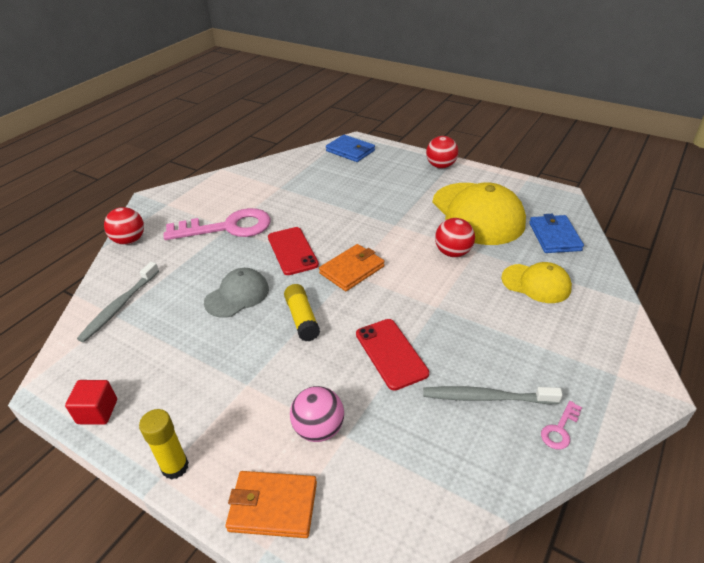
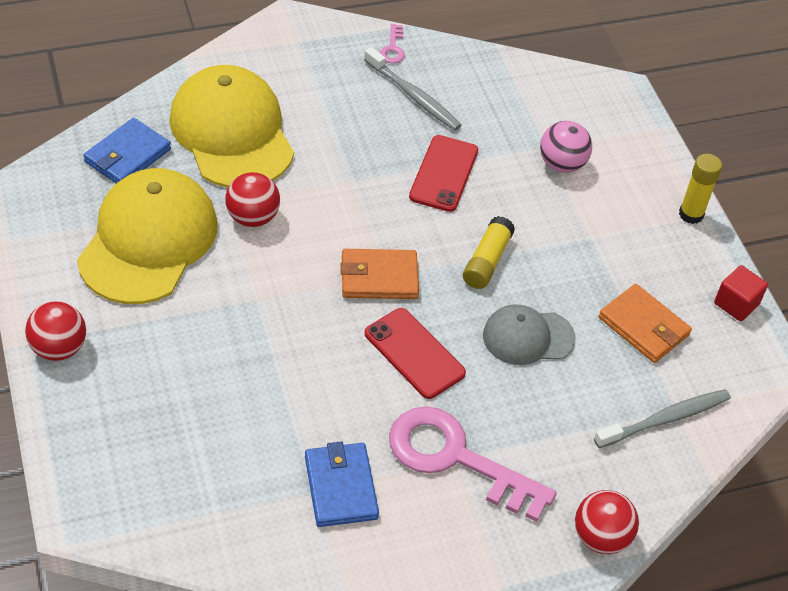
camera: 145 degrees left, 10 degrees up
(273, 506) = (635, 144): orange wallet -> orange wallet (643, 326)
(292, 251) = (414, 353): red phone -> red phone turned 60 degrees counterclockwise
(350, 151) = (122, 493): blue wallet -> blue wallet (341, 487)
(536, 283) = (232, 132): yellow cap -> yellow cap, size x1.83
(560, 429) = (393, 48): pink key -> pink key turned 105 degrees clockwise

